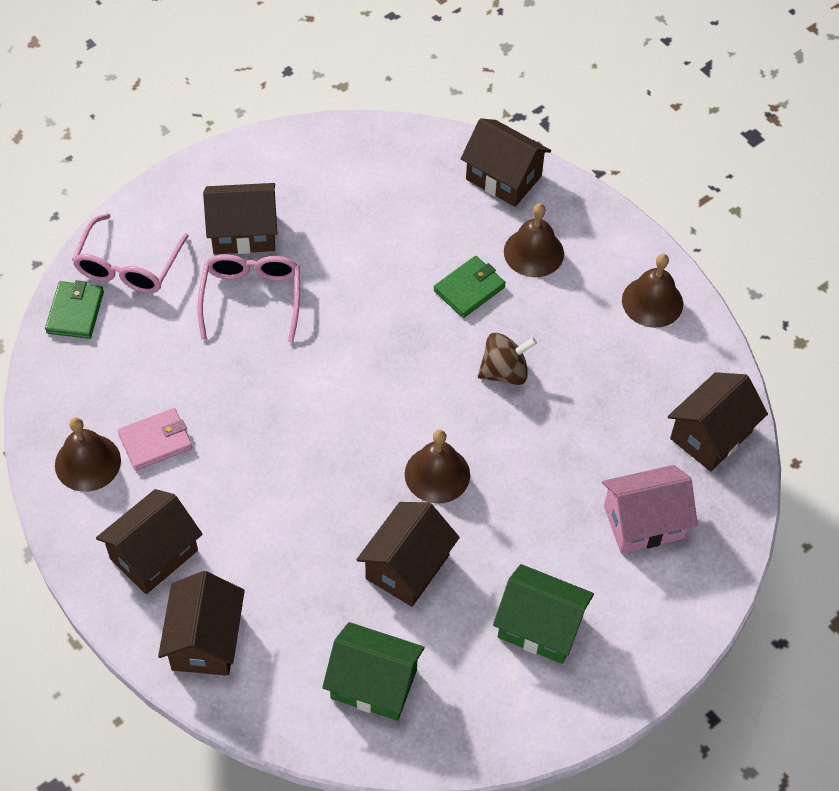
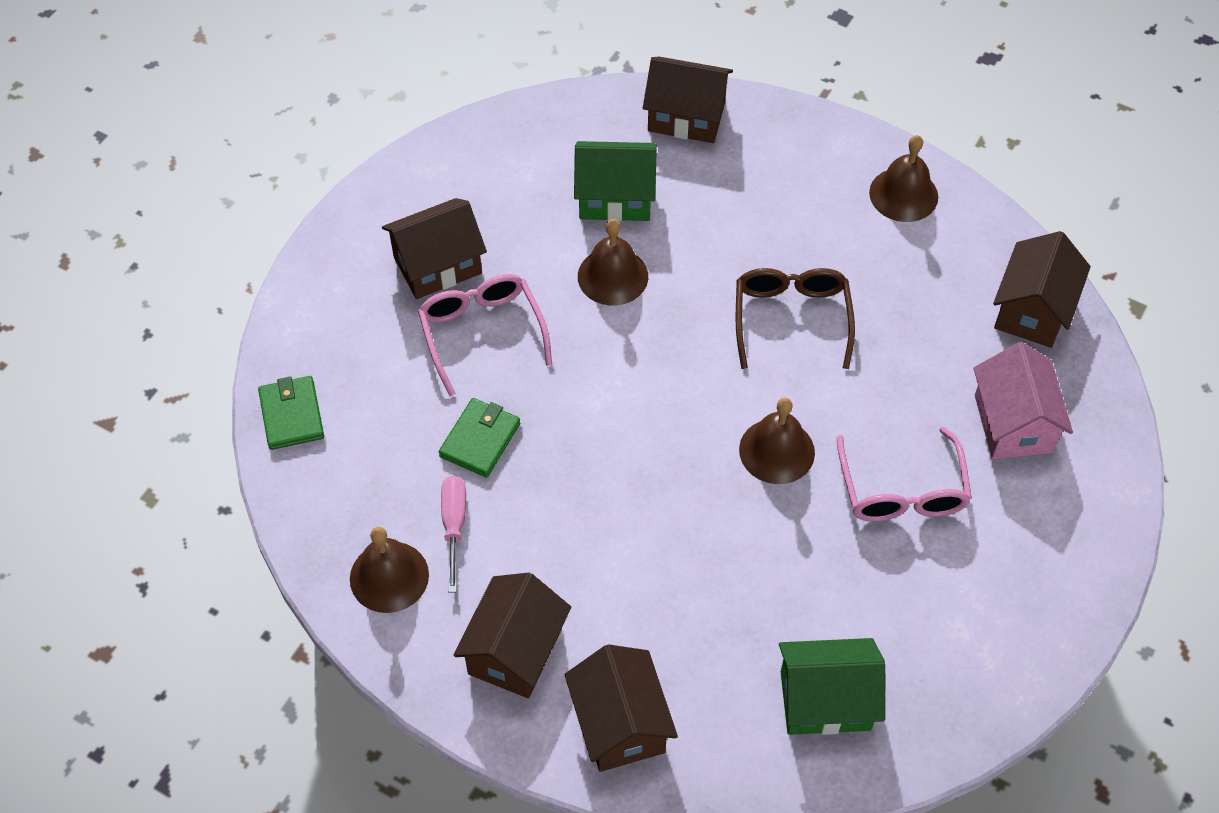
camera: 20 degrees left, 0 degrees up
(128, 266) = (327, 344): pink glasses -> pink glasses (902, 490)
(155, 441) = (454, 525): pink wallet -> pink screwdriver
(407, 567) = (796, 561): brown house -> none
(469, 289) = (710, 244): green wallet -> green wallet (480, 440)
(504, 372) = (791, 318): brown spinning top -> brown glasses
(533, 252) = (757, 184): brown bell -> brown bell (612, 276)
(540, 626) = (965, 572): green house -> green house (615, 197)
(643, 522) = (1012, 424): pink house -> pink house turned 60 degrees counterclockwise

